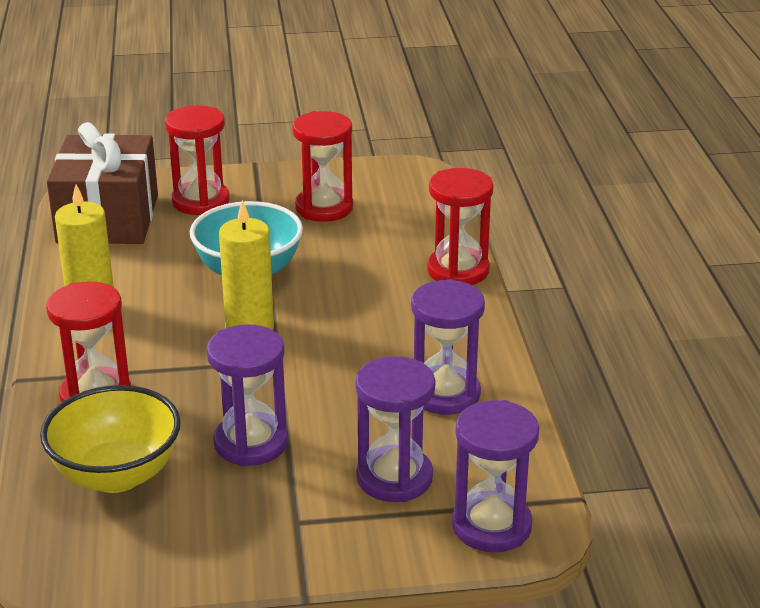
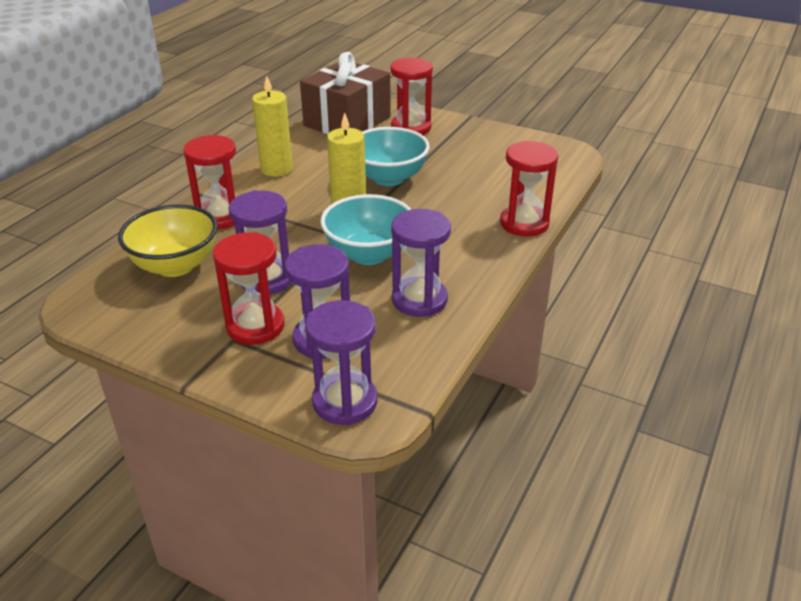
camera: 35 degrees right, 5 degrees up
(324, 208) = (481, 155): red hourglass -> red hourglass (255, 326)
(333, 368) = (369, 254): none -> turquoise bowl

